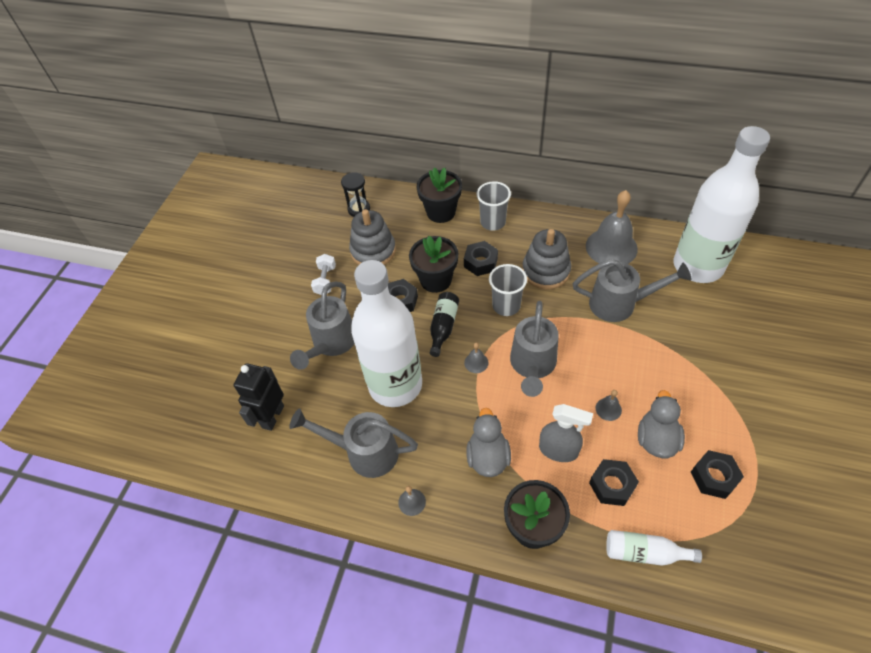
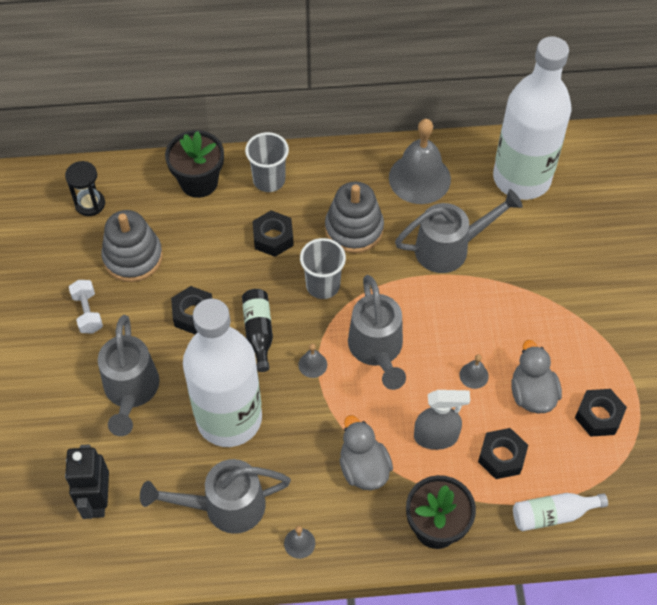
camera: 25 degrees left, 5 degrees up
(436, 280) = (227, 275): black flower pot -> none

